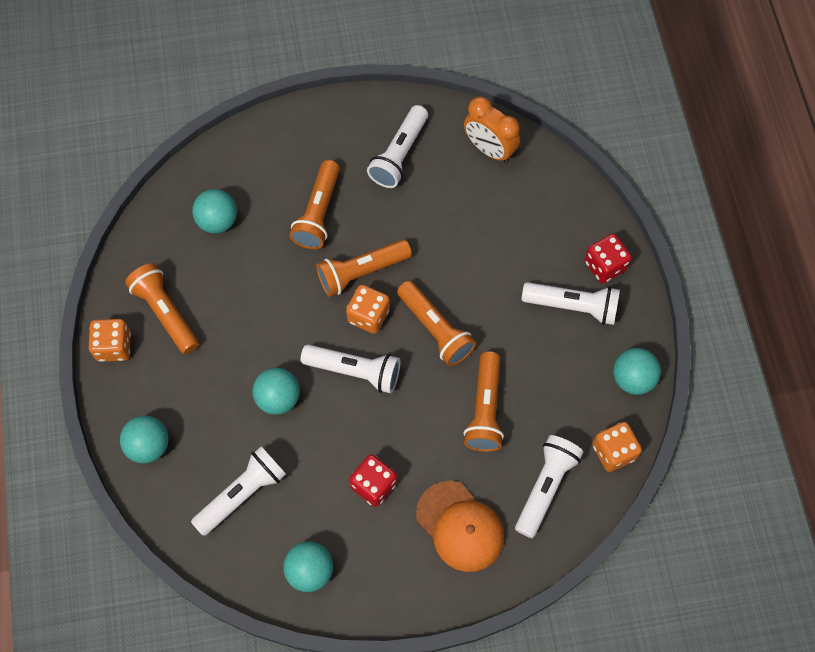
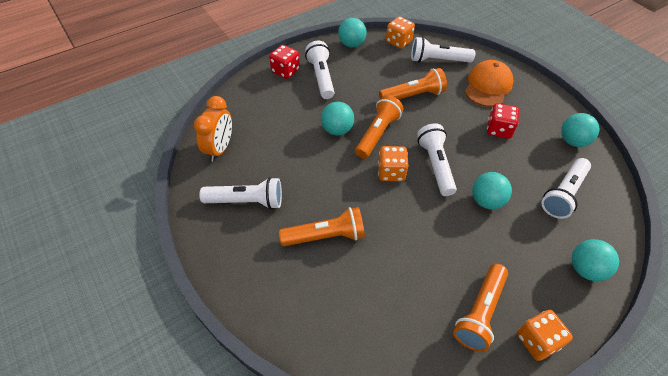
camera: 115 degrees left, 15 degrees down
(218, 221) = (373, 312): turquoise ball -> turquoise ball (337, 130)
(242, 494) = (563, 194): white flashlight -> white flashlight turned 75 degrees counterclockwise
(361, 272) = (360, 189): orange flashlight -> none

